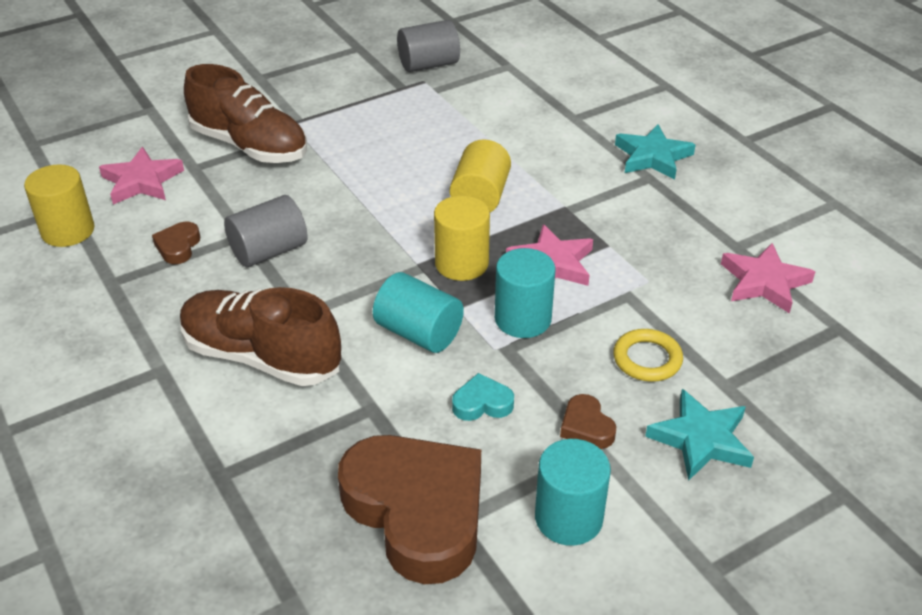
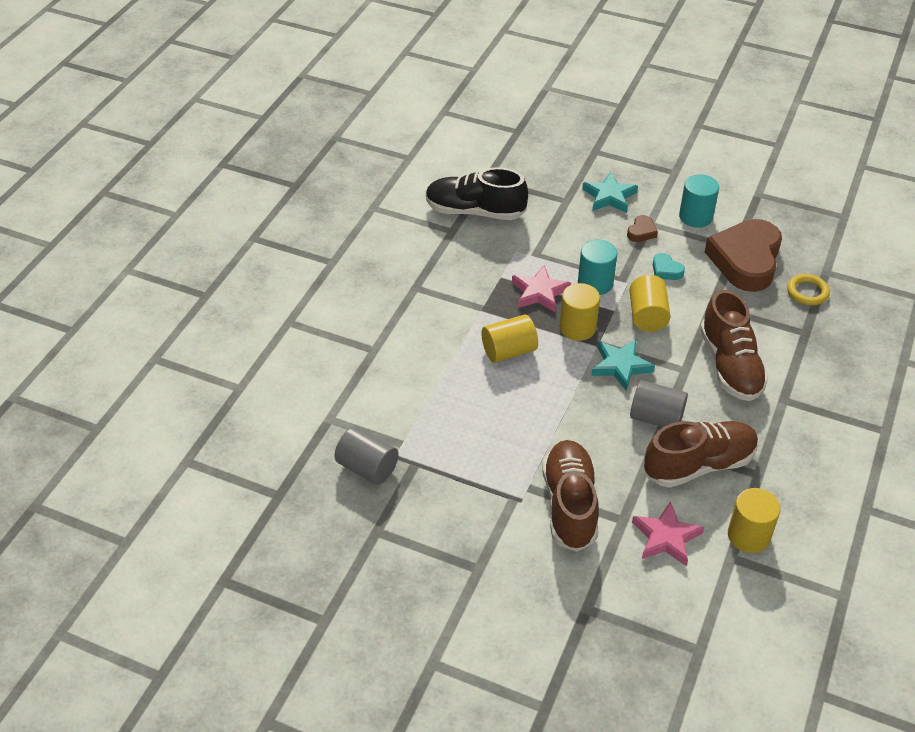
camera: 125 degrees left, 5 degrees up
(178, 246) = (699, 465): brown heart -> brown shoe
(419, 333) = (647, 316): turquoise cylinder -> yellow cylinder
(647, 359) = (576, 230): yellow ring -> yellow ring (807, 292)
(652, 157) = (390, 294): turquoise star -> turquoise star (620, 366)
(764, 282) = (475, 211): pink star -> black shoe

